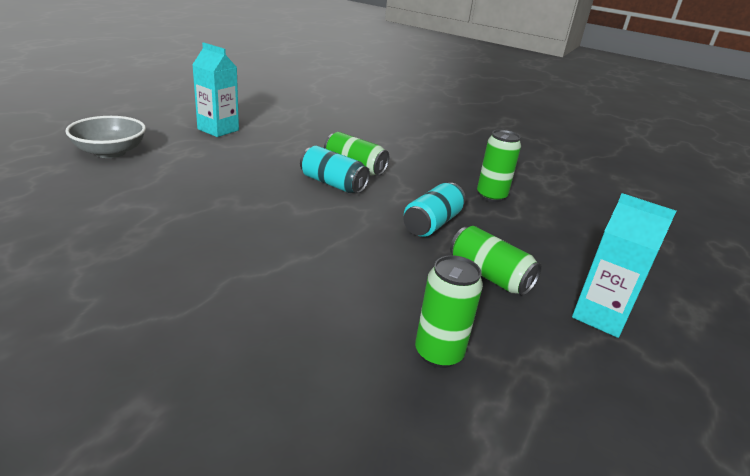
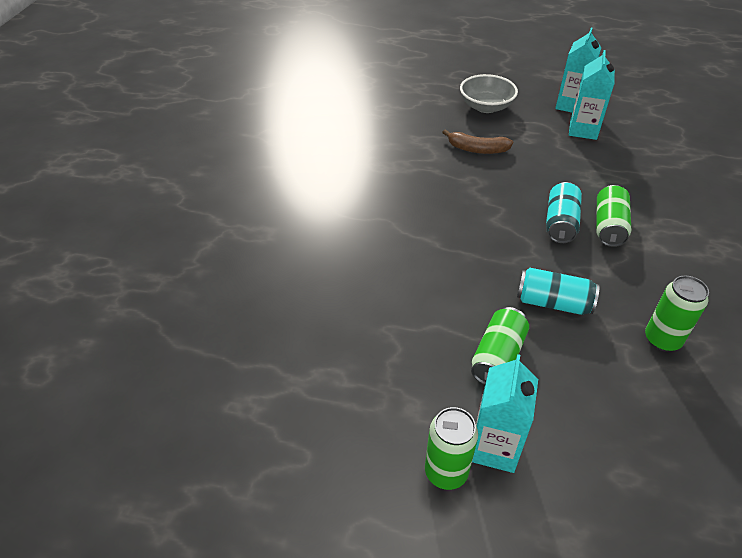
camera: 75 degrees right, 15 degrees up
(175, 120) = (570, 105): none -> turquoise carton
(176, 181) = (477, 149): none -> brown banana
(438, 353) = (376, 340): green can -> green can (446, 472)

